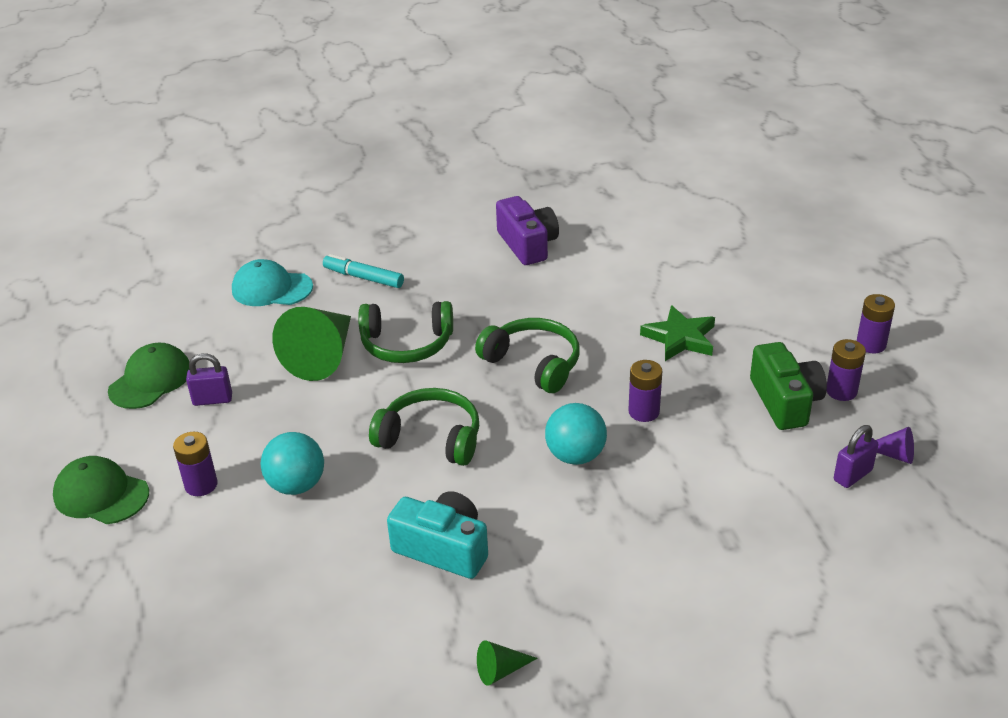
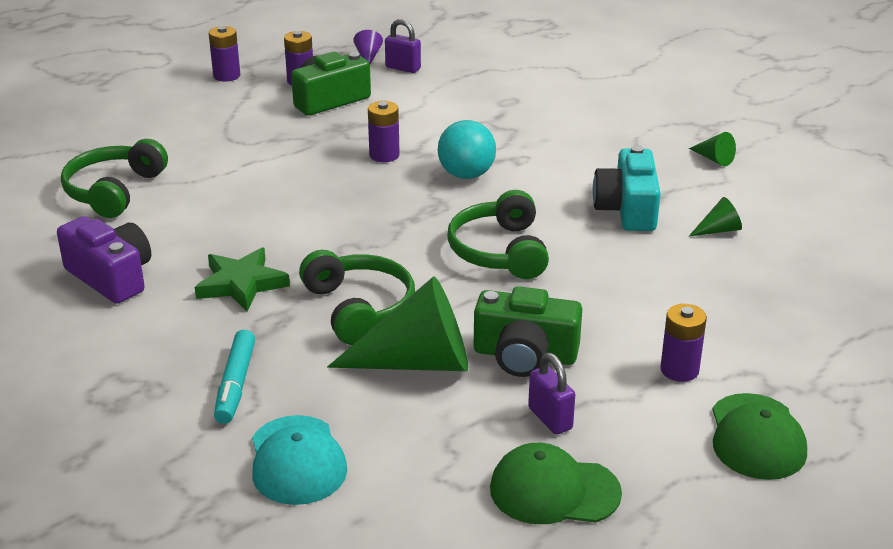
camera: 115 degrees left, 5 degrees down
(287, 409) = (525, 355): none -> green camera
(296, 485) = (626, 308): turquoise ball -> none
(362, 603) = (718, 230): none -> green cone
(527, 244) = (111, 277): purple camera -> purple camera turned 90 degrees clockwise
(533, 363) = (347, 222): green headphones -> green headphones (114, 191)
(680, 338) = (261, 156): green star -> green star (241, 284)

